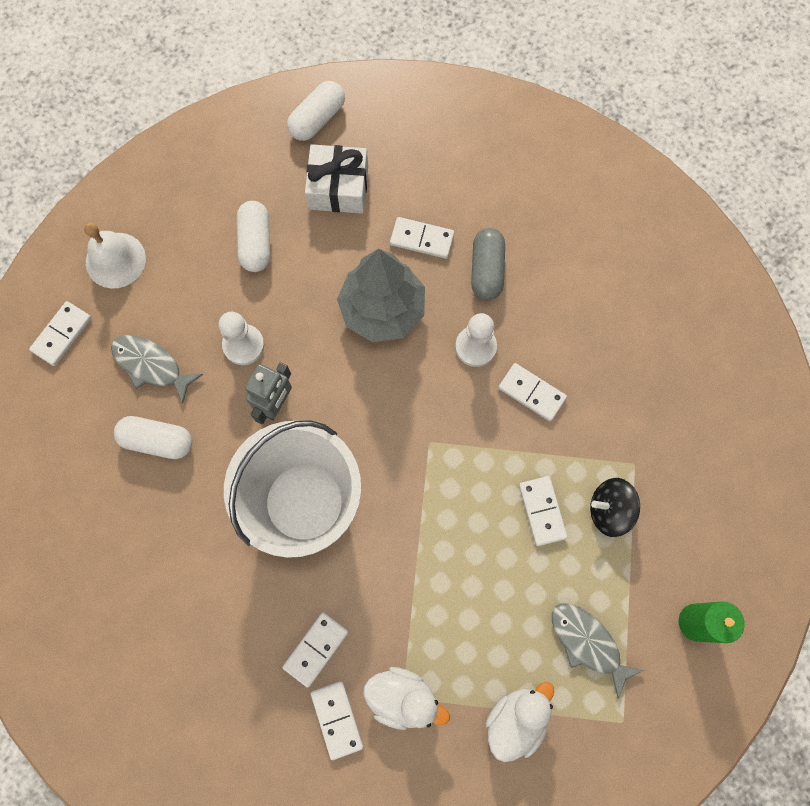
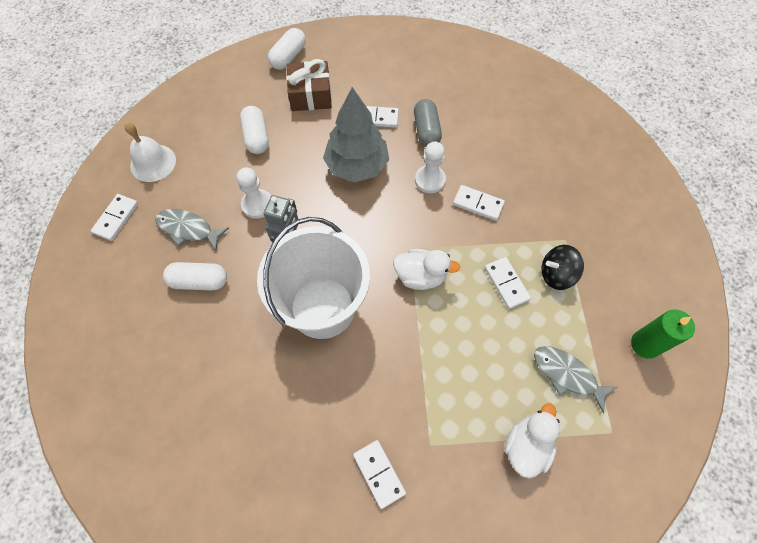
camera: 10 degrees left, 10 degrees down
(316, 649) = (351, 419): white domino -> none
(338, 188) = (310, 95): white gift -> brown gift
(402, 697) = (430, 445): white duck -> white duck (421, 276)

